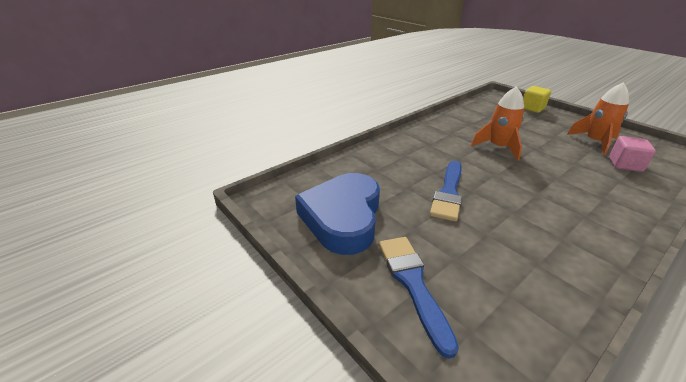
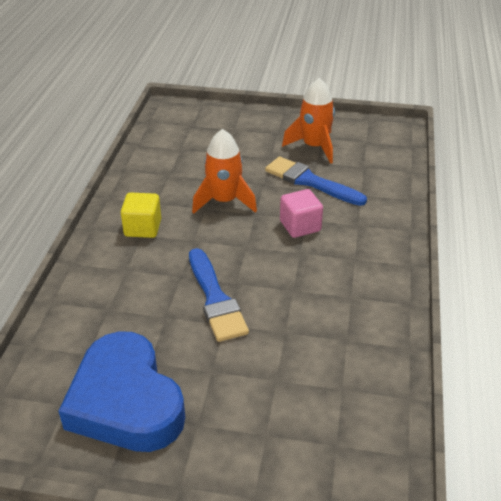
camera: 40 degrees left, 5 degrees up
(412, 283) = (257, 432): blue brush -> blue brush (310, 181)
(532, 108) = (223, 115): yellow cube -> yellow cube (143, 228)
(624, 164) = (355, 169): pink cube -> pink cube (300, 226)

